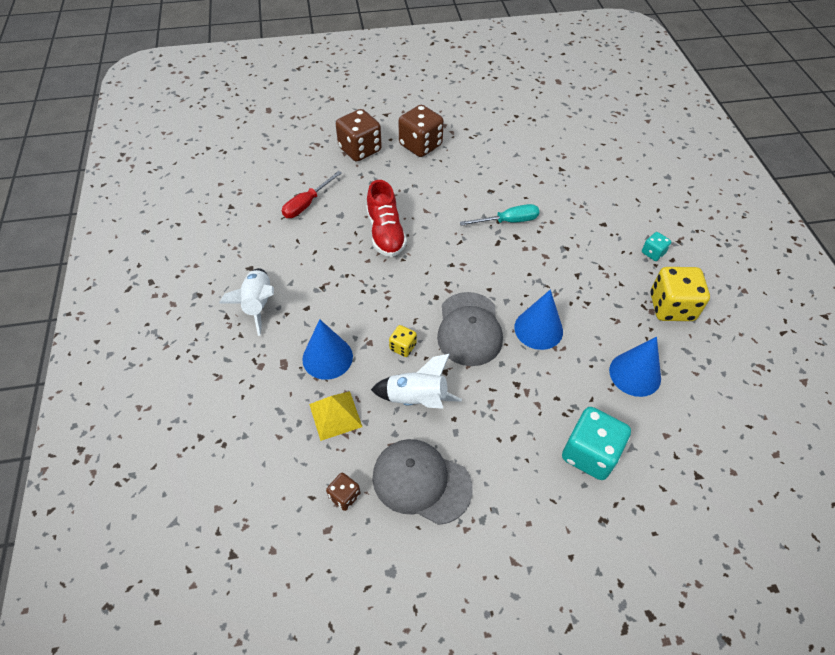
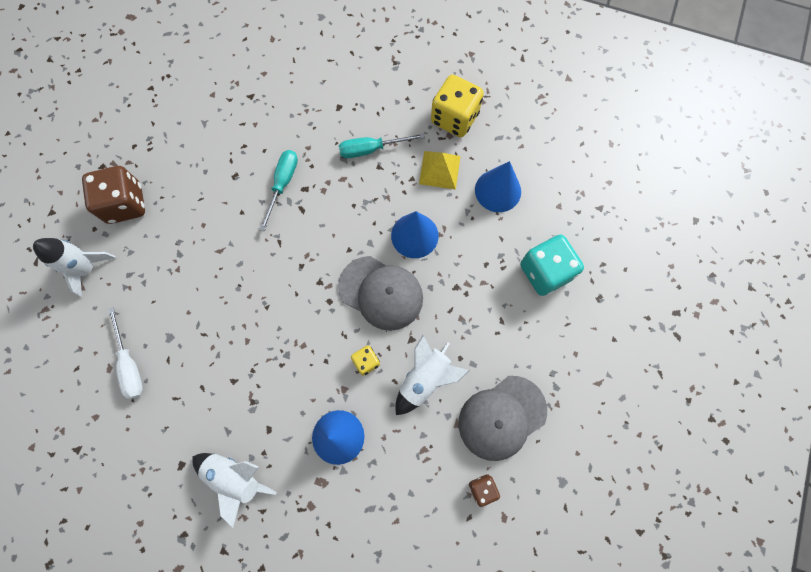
camera: 60 degrees left, 20 degrees up
(307, 204) = (130, 364): red screwdriver -> white screwdriver
(335, 415) = (402, 459): yellow pyramid -> yellow pyramid (439, 170)
(360, 149) = (87, 268): brown dice -> white rocket
(385, 233) = (223, 305): red shoe -> none
(587, 262) = (371, 149): none -> turquoise screwdriver
(653, 253) = (394, 91): turquoise dice -> none

